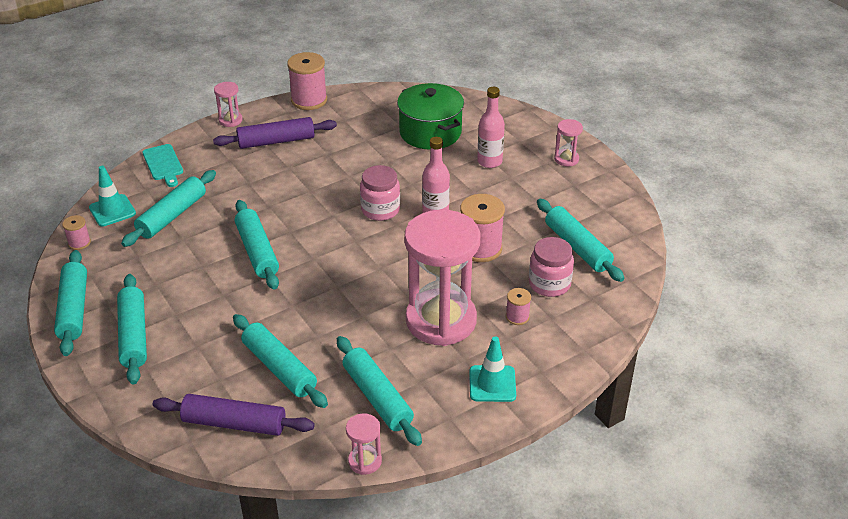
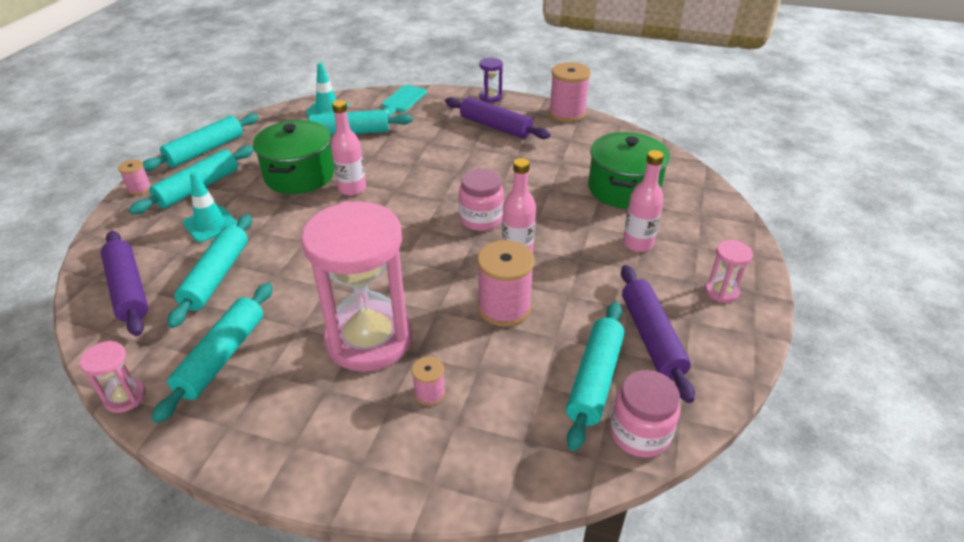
camera: 50 degrees right, 0 degrees up
(79, 243) = (279, 116): pink spool -> pink spool (139, 189)
(197, 270) = (299, 175): none -> green pot
(230, 120) = (490, 97): pink hourglass -> purple hourglass
(257, 251) = (352, 189): turquoise rolling pin -> pink bottle
(492, 384) = (306, 432): turquoise traffic cone -> turquoise traffic cone (210, 224)
(549, 284) = (508, 390): pink jar -> pink jar (639, 433)
(571, 207) = (652, 338): none -> purple rolling pin

